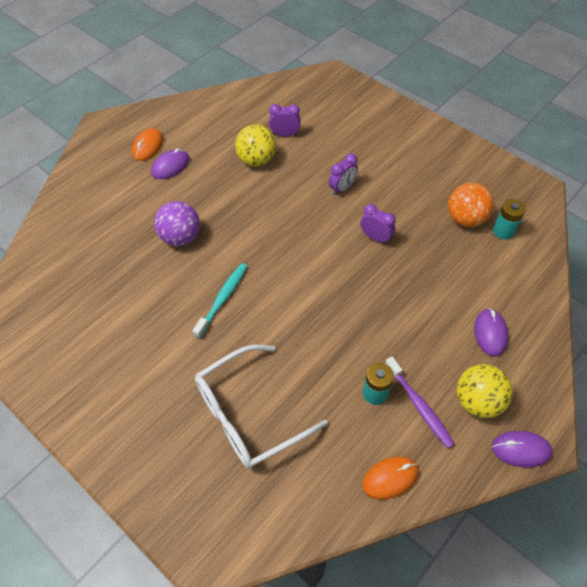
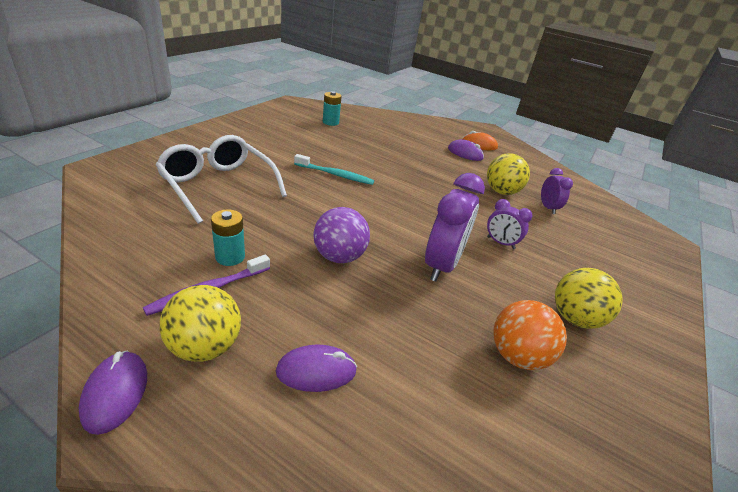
camera: 75 degrees right, 20 degrees down
(180, 237) = (393, 157): purple ball -> purple ball (339, 257)
(375, 237) = (442, 265): purple clock -> purple clock, size x1.85
(390, 478) = (124, 263): orange mouse -> none
(428, 174) = (575, 318): none -> yellow ball
(503, 231) = (519, 406): turquoise battery -> turquoise battery (330, 122)

